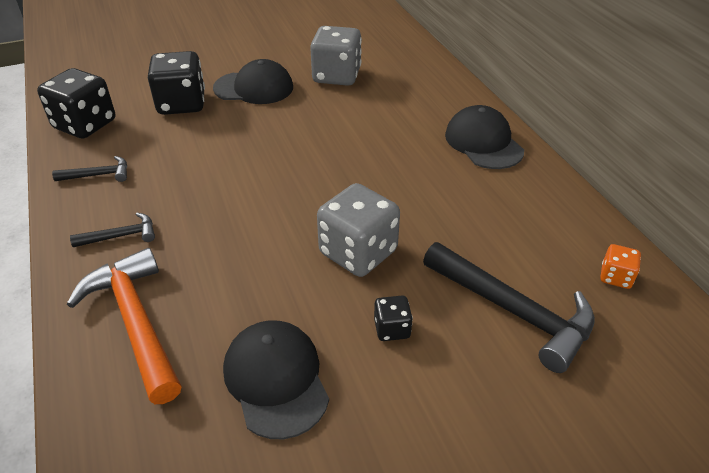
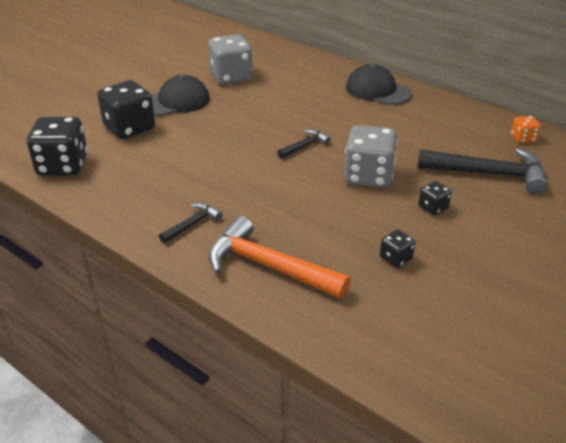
camera: 30 degrees left, 5 degrees down
(98, 175) = (122, 194): black hammer -> black hammer (305, 146)
(276, 379) = (395, 258): black cap -> black dice

